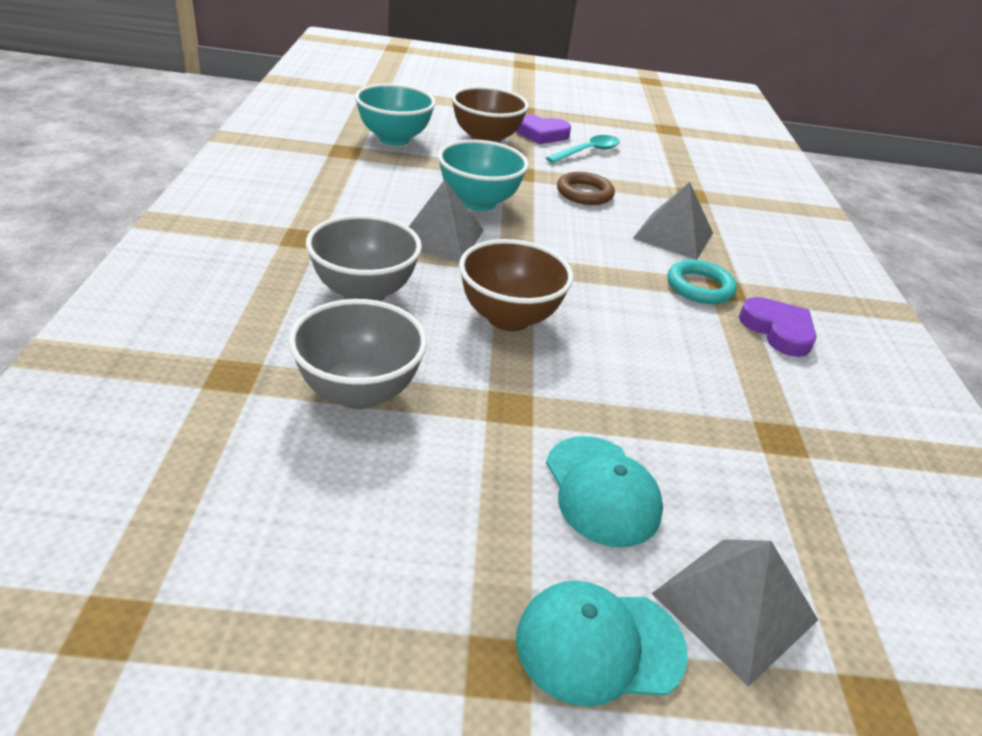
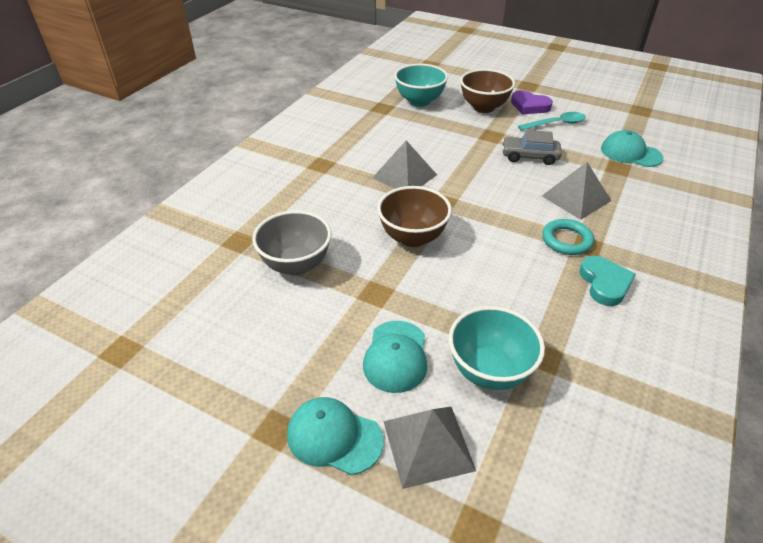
camera: 30 degrees right, 5 degrees up
(364, 292) = (335, 205): grey bowl -> none
(478, 202) = (446, 154): turquoise bowl -> turquoise bowl (489, 371)
(584, 193) = (529, 156): brown ring -> grey car
(693, 177) = (630, 153): none -> turquoise cap
(778, 330) = (604, 283): purple heart -> turquoise heart

